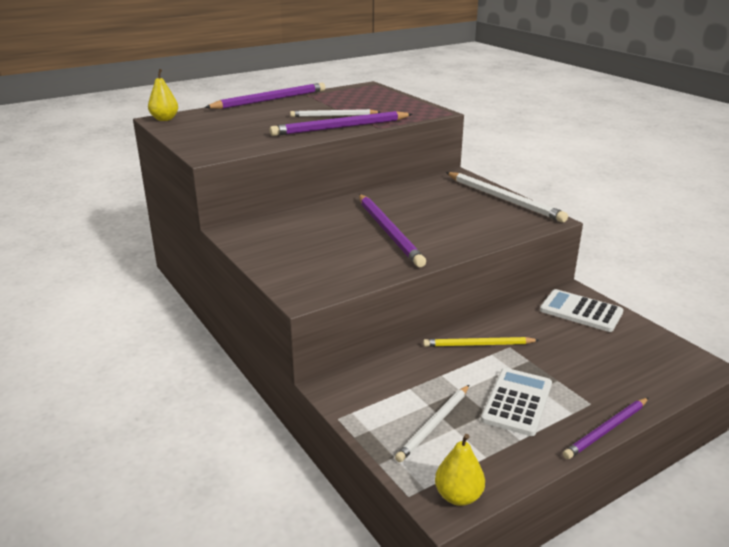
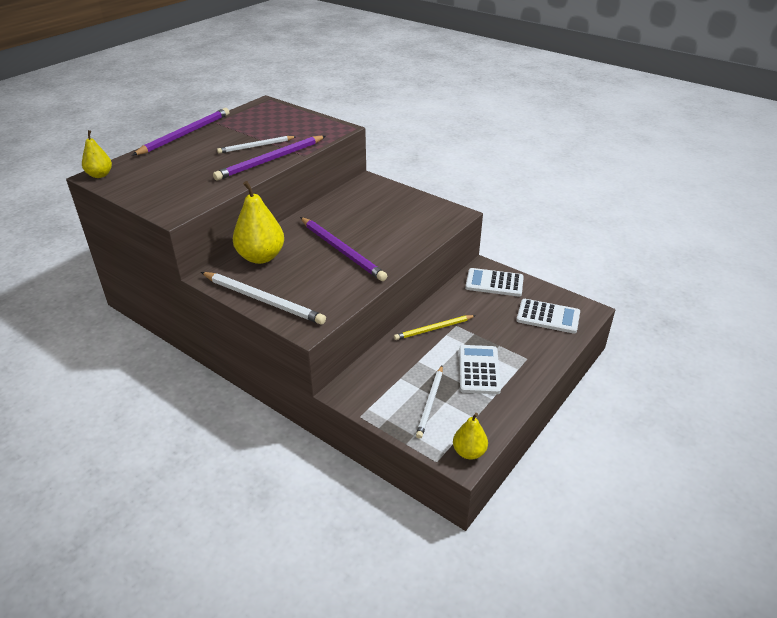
camera: 20 degrees left, 10 degrees up
(296, 223) = (261, 257): none -> yellow pear
(504, 199) = (416, 200): white pencil -> white pencil (263, 300)
(606, 430) = (544, 376): purple pencil -> none
(640, 362) = (548, 317): none -> white calculator

